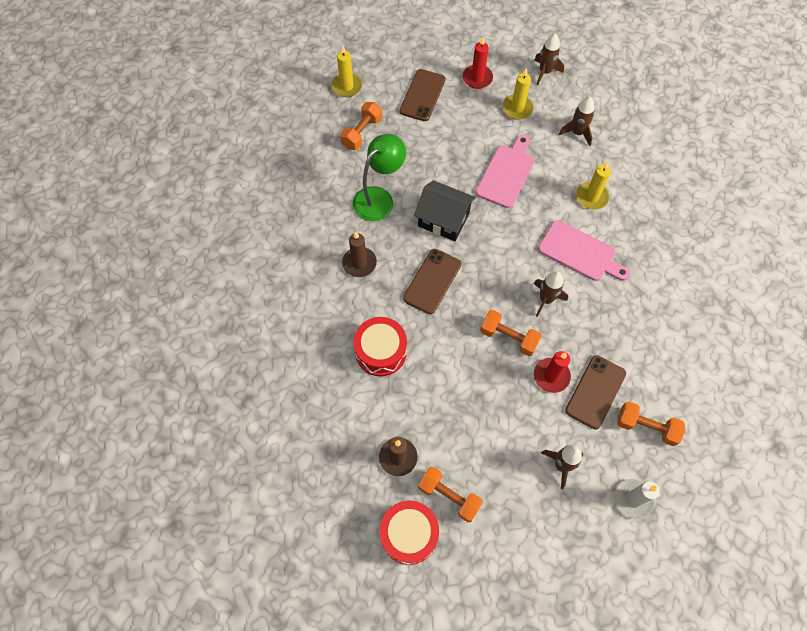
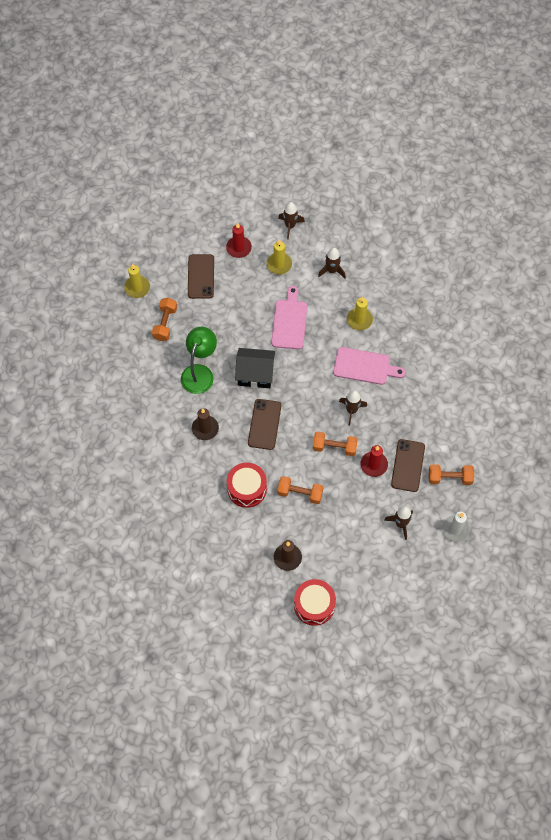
camera: 20 degrees left, 0 degrees up
(449, 496) = (332, 571): orange dumbbell -> orange dumbbell (300, 493)

